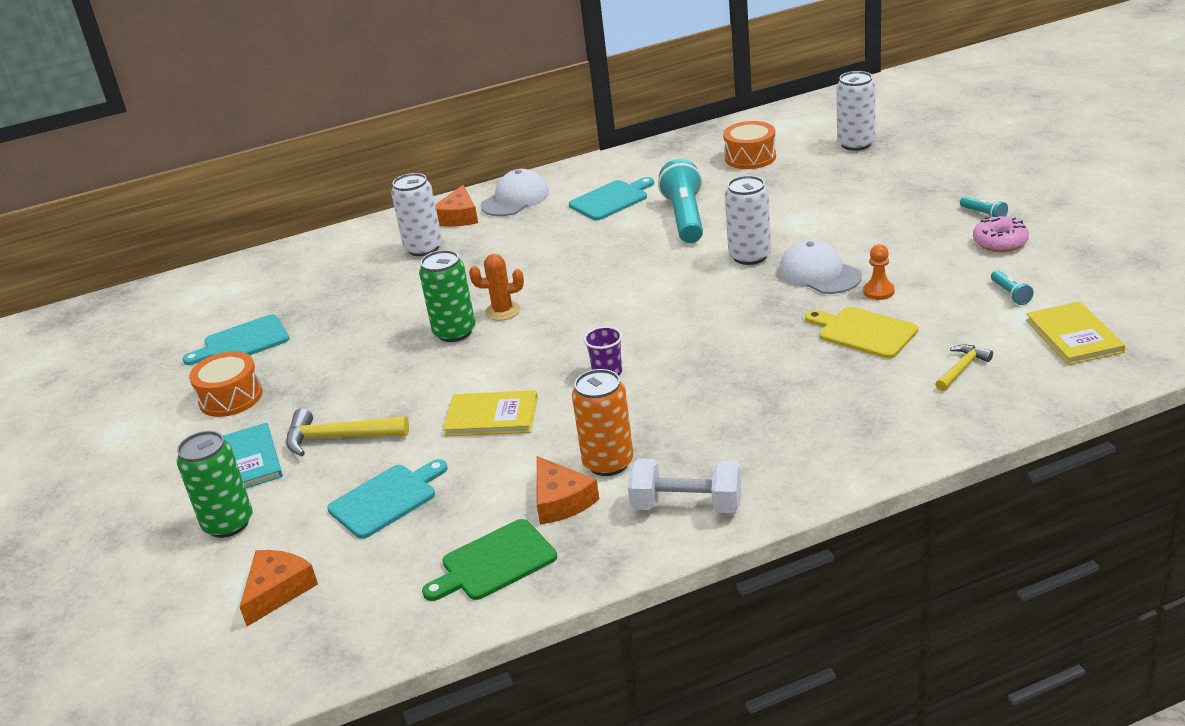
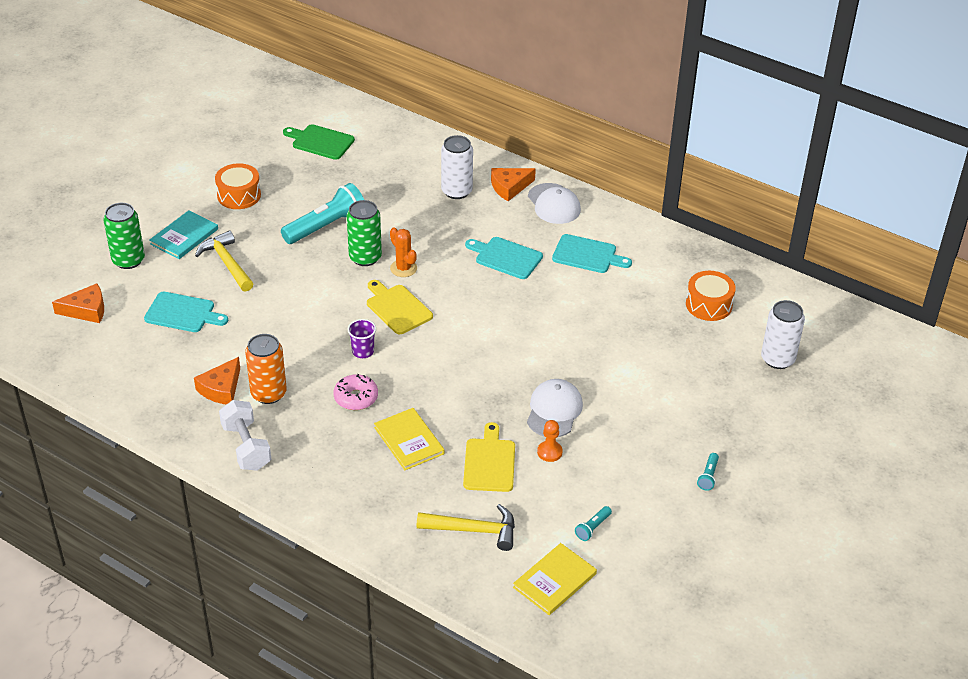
camera: 50 degrees right, 10 degrees up
(242, 342) = (296, 167): turquoise cutting board -> turquoise cutting board (506, 257)
(491, 416) = (285, 319): yellow book -> yellow book (409, 440)
(494, 562) = (152, 385): green cutting board -> green cutting board (320, 141)
(515, 199) = (554, 204): white cap -> white cap turned 60 degrees clockwise
(561, 331) = (397, 308): none -> yellow cutting board
(685, 217) = (588, 306): turquoise flashlight -> turquoise flashlight (326, 226)
(750, 256) = (555, 363): white can -> none
(962, 369) = (473, 530): yellow hammer -> yellow hammer, size x1.65
(1000, 242) = (669, 499): pink donut -> pink donut (356, 397)

